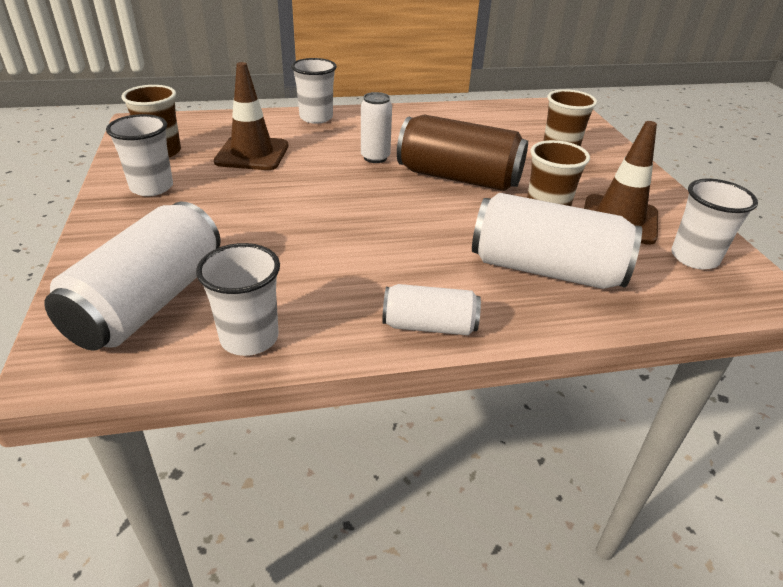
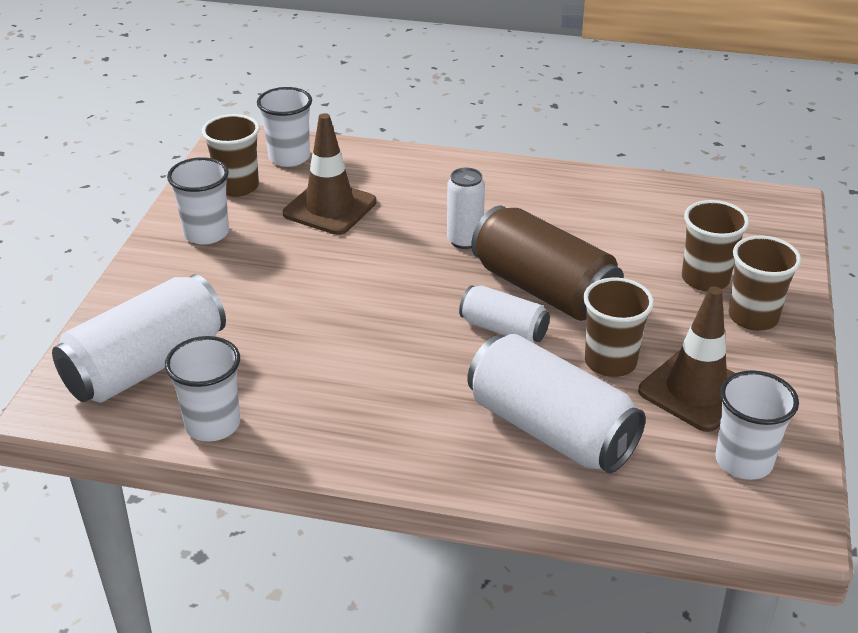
camera: 25 degrees right, 0 degrees up
(316, 118) = (433, 166): white cup -> white cup (289, 157)
(429, 325) = (381, 458): white can -> white can (503, 329)
(610, 169) = (753, 317): none -> brown cup

